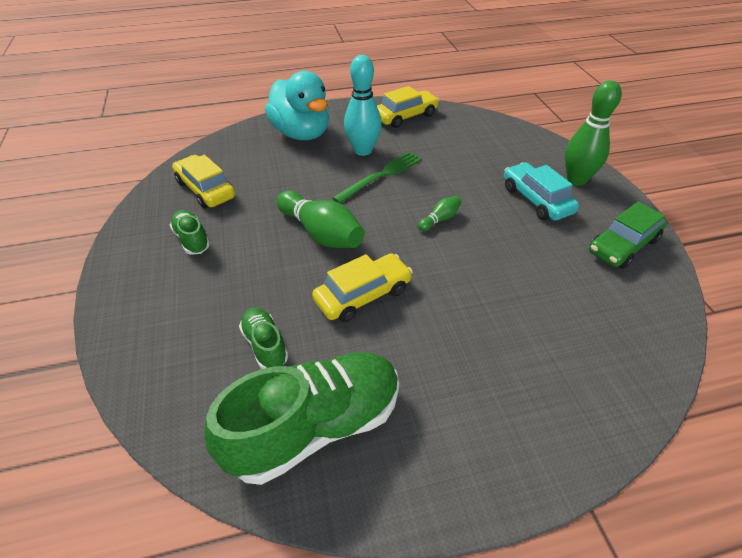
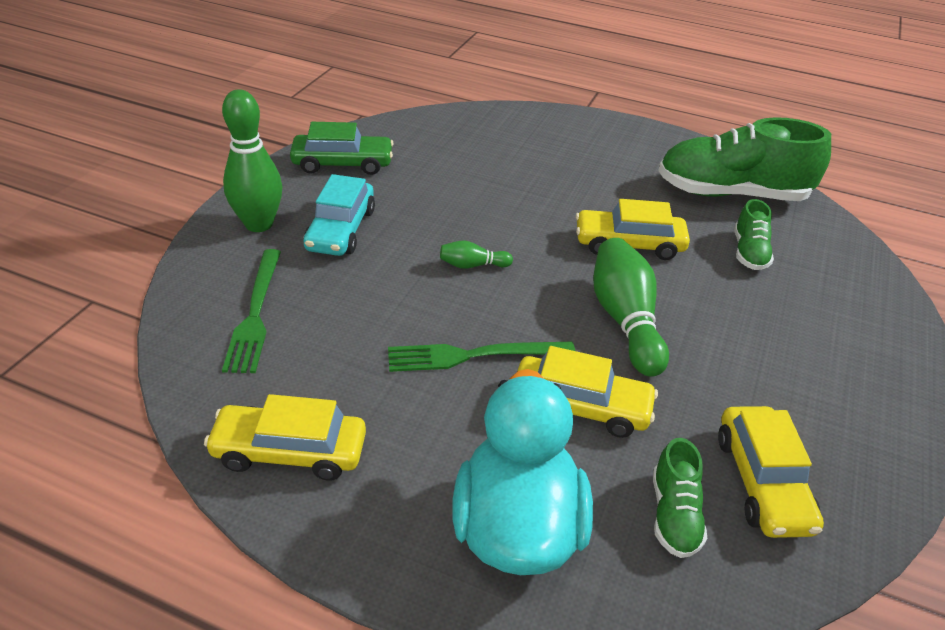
camera: 145 degrees left, 5 degrees down
(192, 240) = (803, 398): green shoe -> green shoe (674, 514)
(310, 179) = (580, 406): none -> yellow car
(363, 150) = (450, 416): turquoise bowling pin -> none
(496, 144) = (255, 313): none -> green fork

